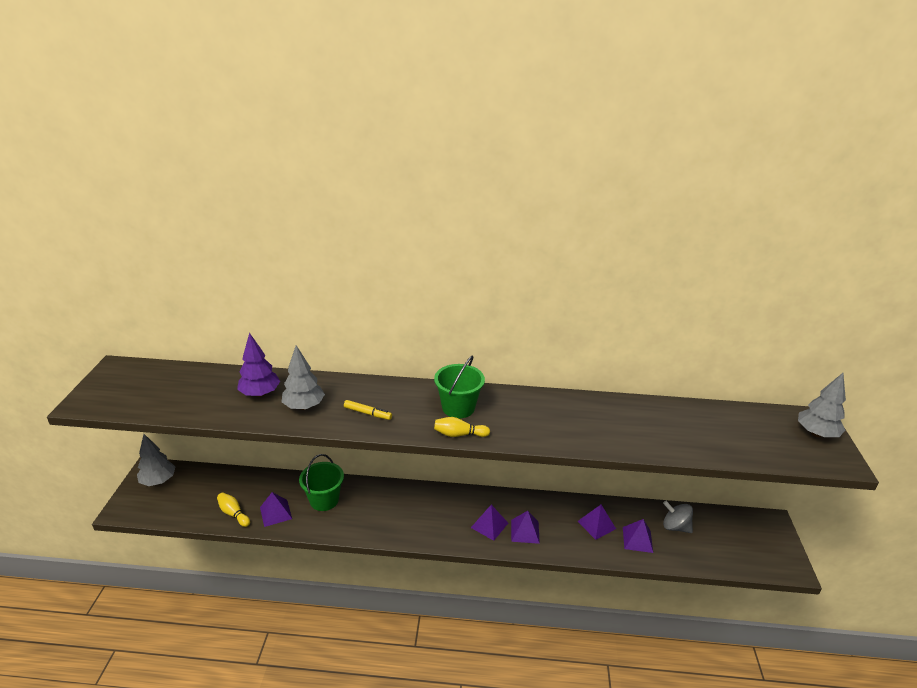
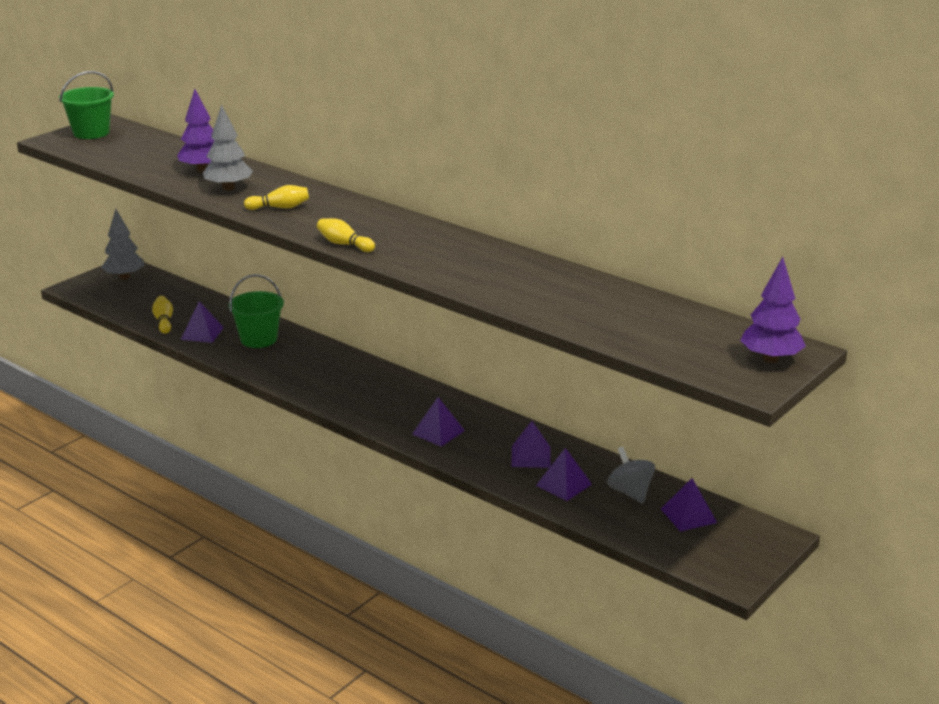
camera: 35 degrees right, 5 degrees down
(367, 413) = (280, 207): yellow marker -> yellow bowling pin
(458, 407) = (375, 227): green bucket -> green bucket (91, 133)
(489, 525) = (405, 414): purple pyramid -> purple pyramid (688, 515)
(816, 433) = (770, 359): grey tree -> purple tree

